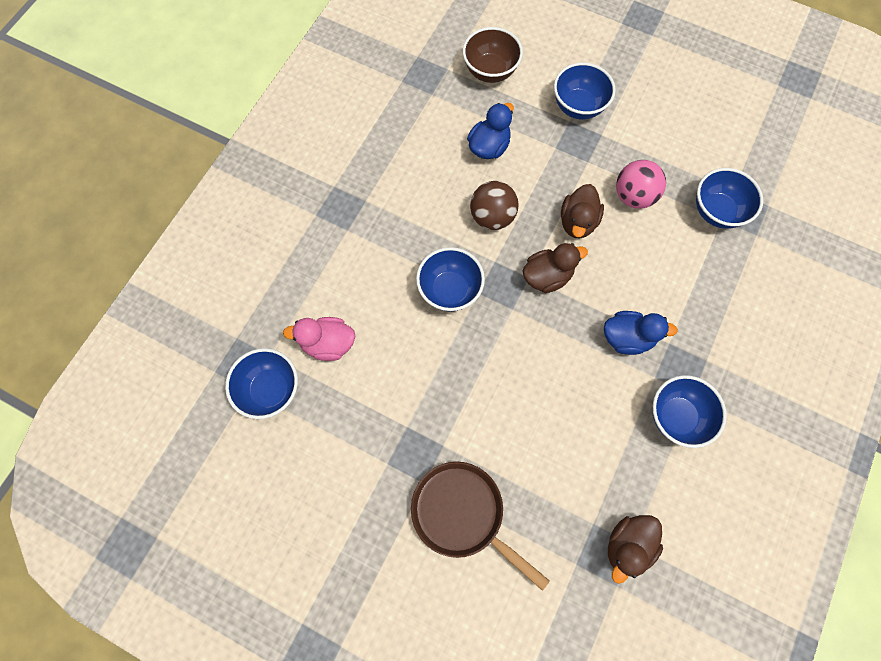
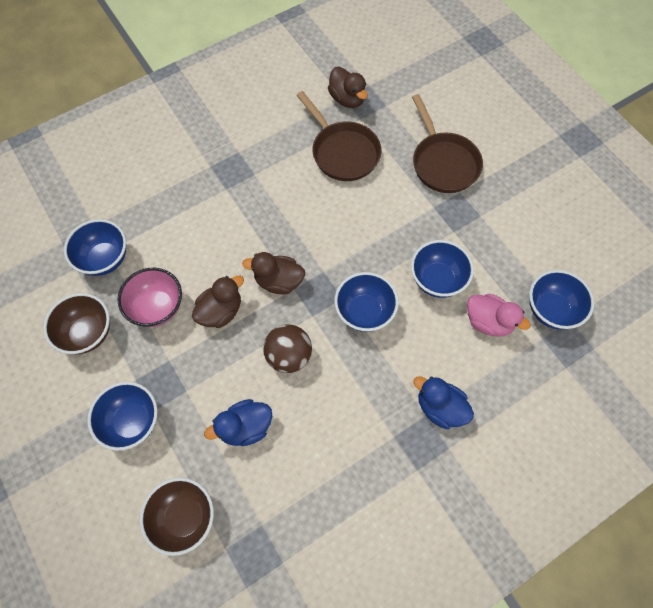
camera: 150 degrees left, 5 degrees down
(583, 461) = (342, 152): none -> brown pan
(627, 338) = (253, 207): blue duck -> blue duck (440, 407)
(627, 545) = (347, 99): brown duck -> brown duck turned 75 degrees clockwise
(633, 196) = (157, 307): pink ball -> pink bowl
(671, 147) = (88, 333): none -> brown bowl
(676, 416) = (260, 145): blue bowl -> blue bowl (437, 280)

